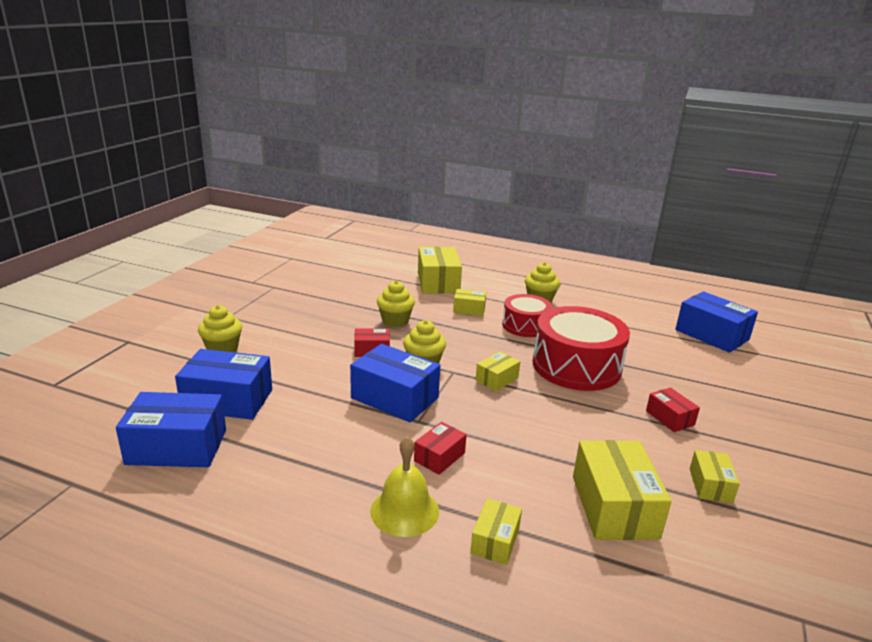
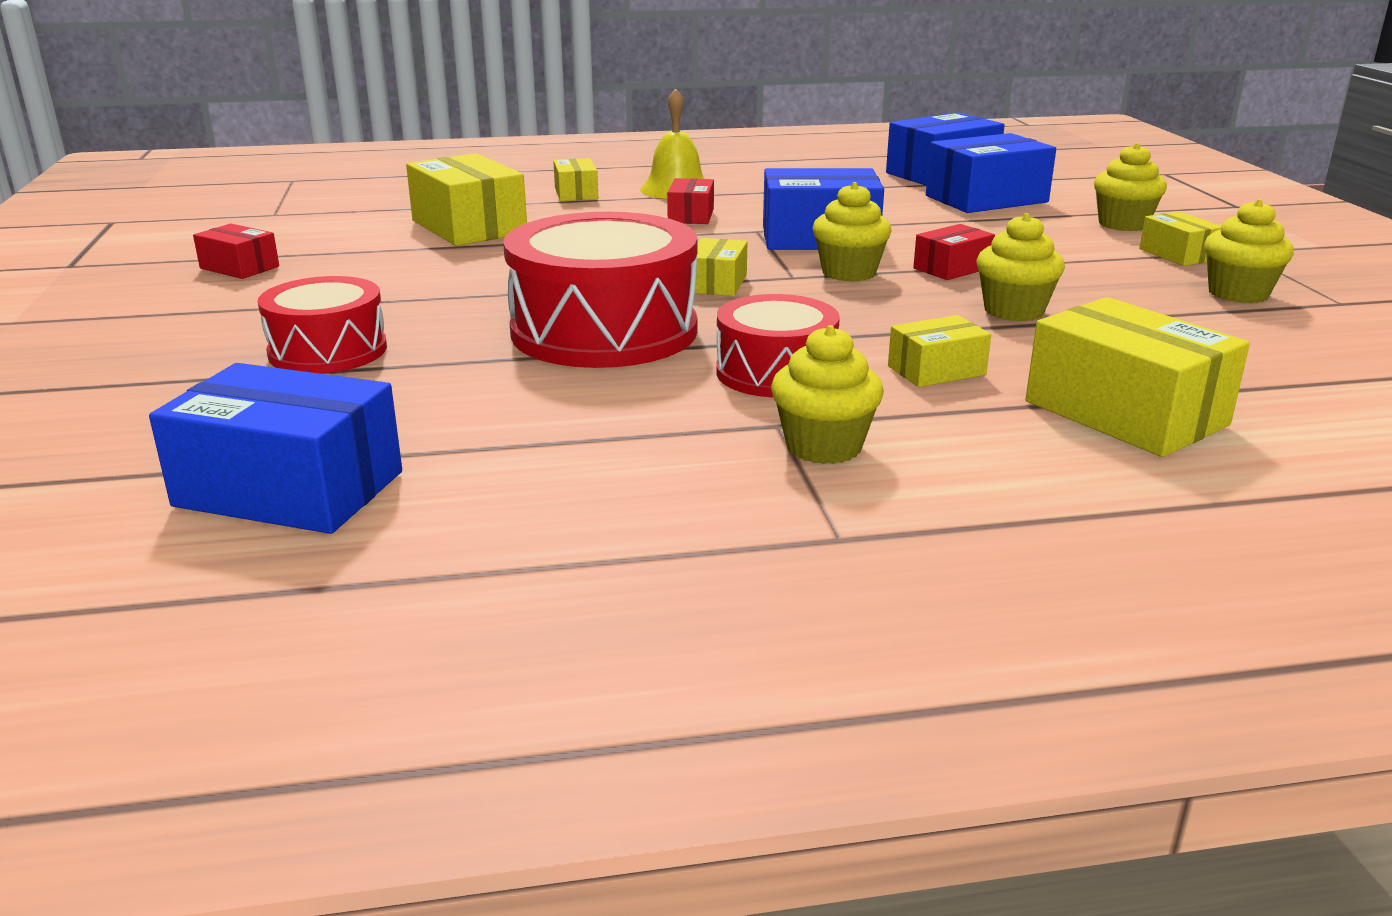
camera: 150 degrees right, 0 degrees up
(296, 300) = (1238, 294): none -> yellow cupcake
(670, 418) = (407, 305): red box -> red box (239, 267)
(710, 395) = (328, 351): none -> red drum
(710, 485) = (349, 260): yellow box -> yellow box (1178, 254)

